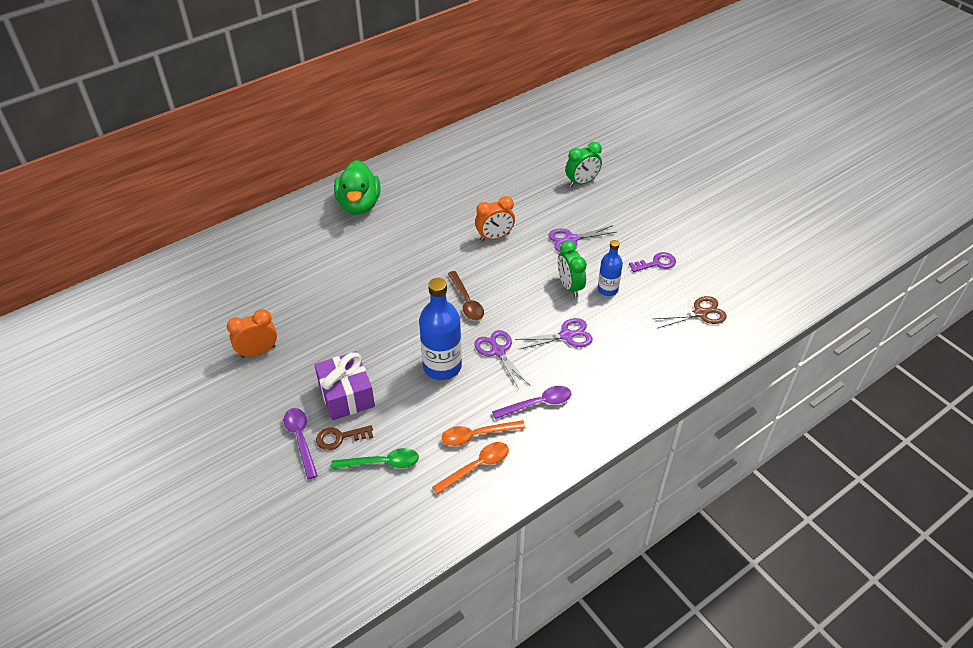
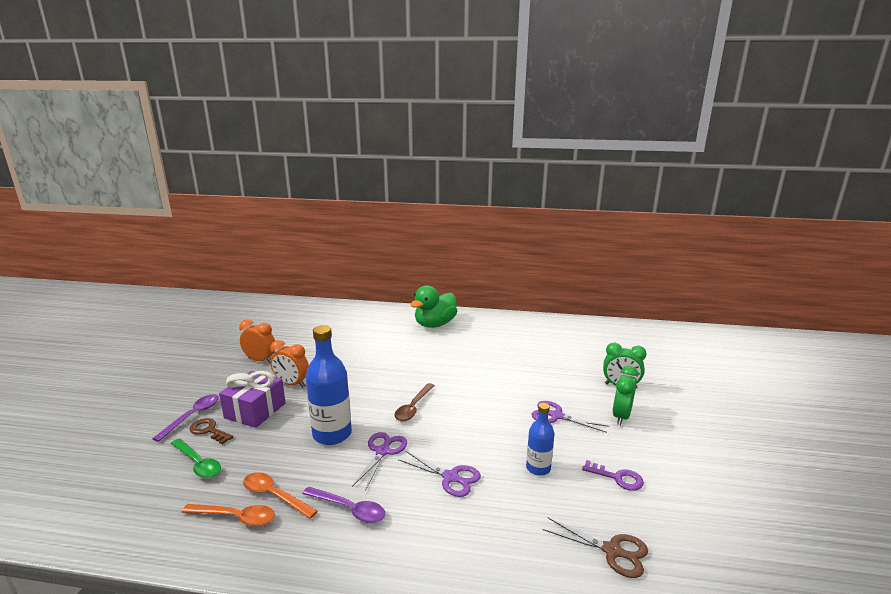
camera: 45 degrees right, 25 degrees down
(494, 237) = (495, 383): orange clock -> orange clock (292, 384)
(569, 287) = (506, 445): green clock -> green clock (621, 416)

